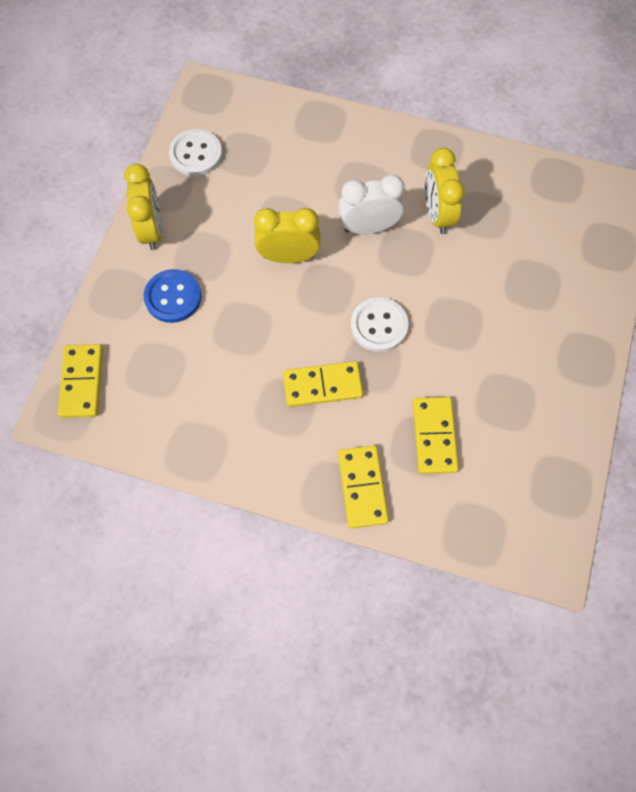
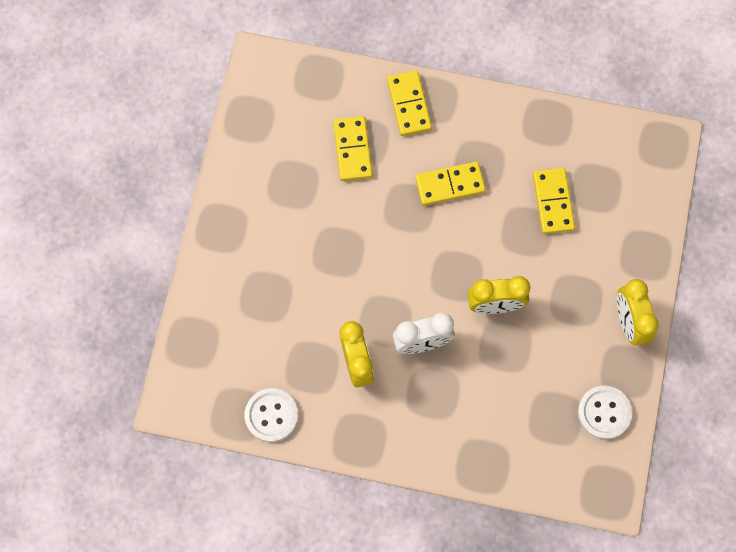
camera: 175 degrees right, 5 degrees up
(82, 382) = (656, 171): yellow domino -> yellow domino (553, 202)
(173, 297) = (594, 255): blue button -> none
(379, 326) = (405, 243): white button -> white button (271, 415)

